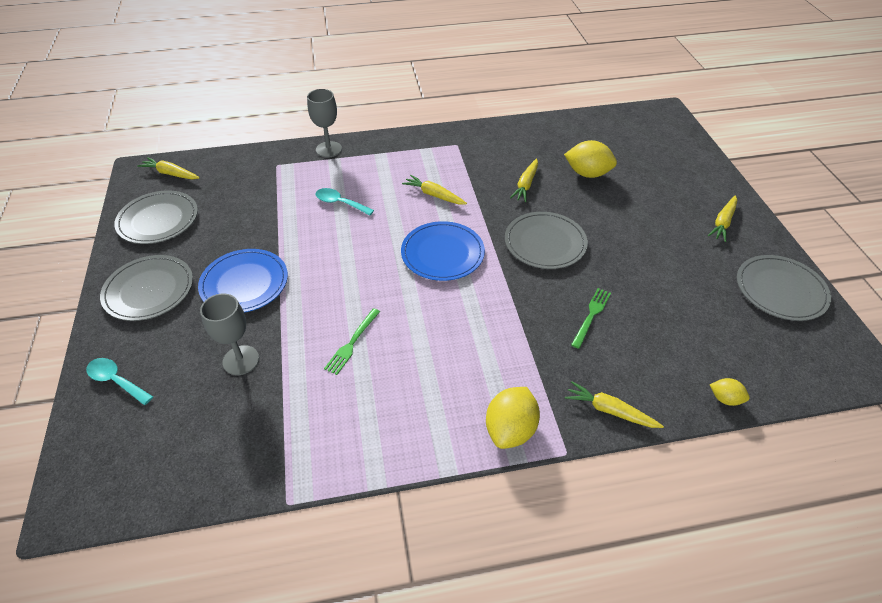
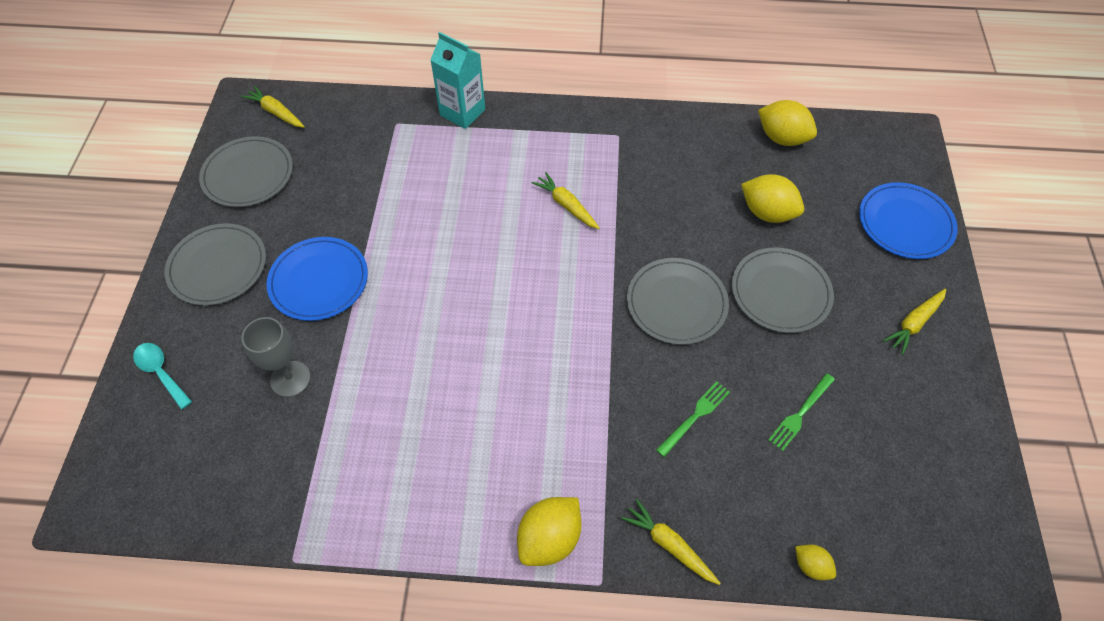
camera: 15 degrees right, 10 degrees up
(329, 149) = (462, 112): grey goblet -> turquoise carton
(340, 203) = (453, 194): turquoise spoon -> none
(352, 343) = (412, 386): green fork -> green fork (800, 414)
(442, 253) = (550, 291): blue plate -> blue plate (905, 223)
(526, 185) = (683, 213): yellow carrot -> none
(578, 127) = (782, 138): none -> yellow lemon
(780, 290) = (946, 438): grey plate -> grey plate (780, 292)

